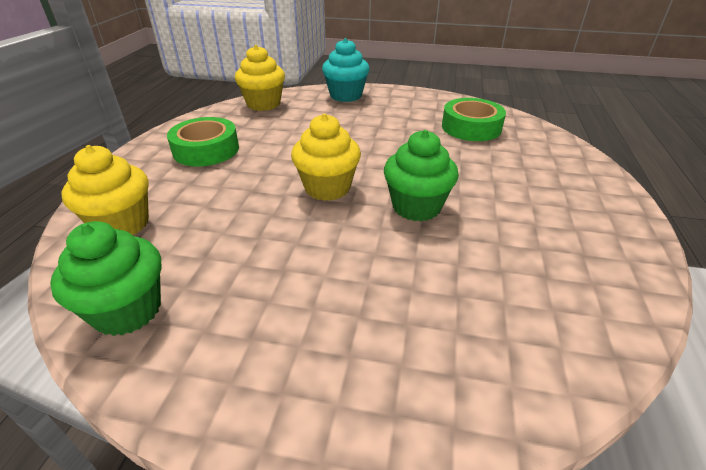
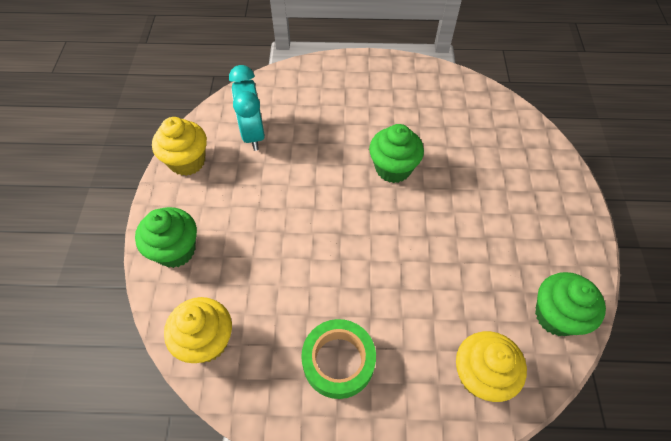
camera: 100 degrees left, 20 degrees up
(327, 188) = (383, 230): yellow cupcake -> yellow cupcake (187, 161)
(346, 96) = (176, 250): turquoise cupcake -> green cupcake
(471, 127) = (253, 134): green tape -> turquoise clock

